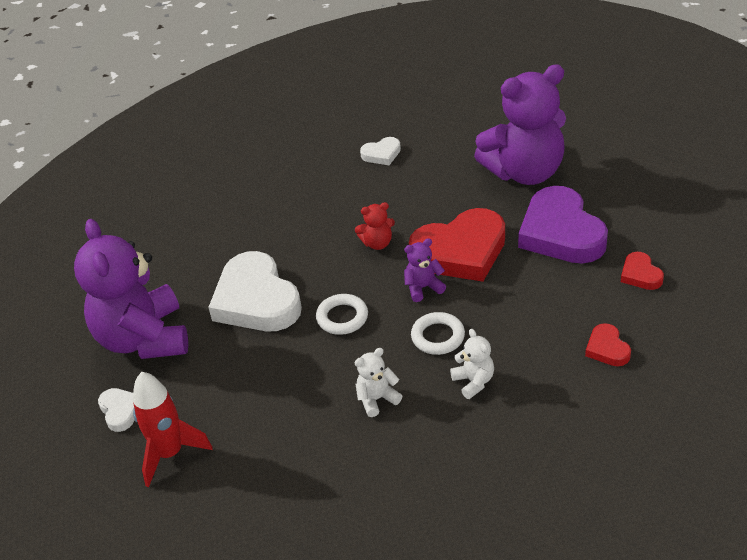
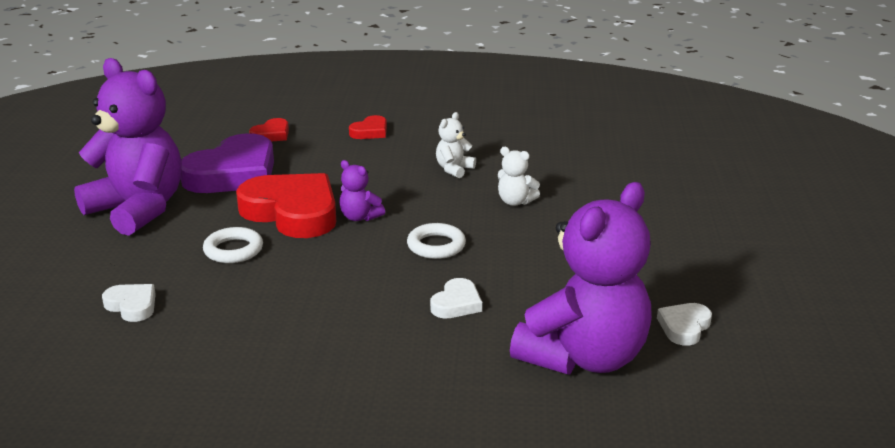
camera: 125 degrees left, 15 degrees down
(170, 453) = (688, 277): red rocket -> none
(256, 300) = (456, 303): white heart -> white heart, size x0.46
(377, 243) = (309, 259): red teddy bear -> none
(438, 337) = (418, 195): white ring -> white ring (233, 250)

